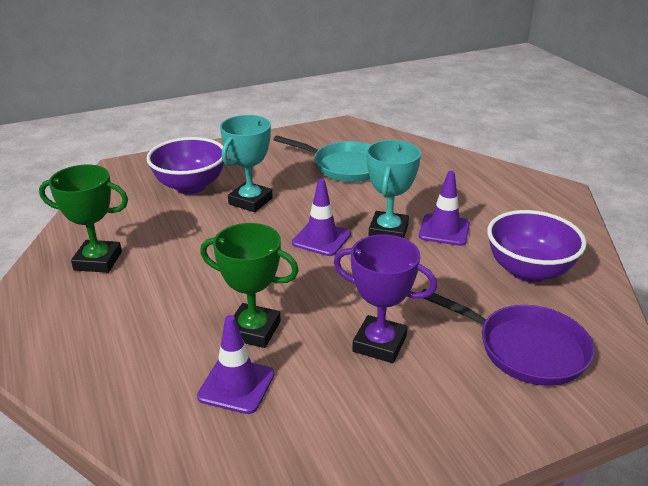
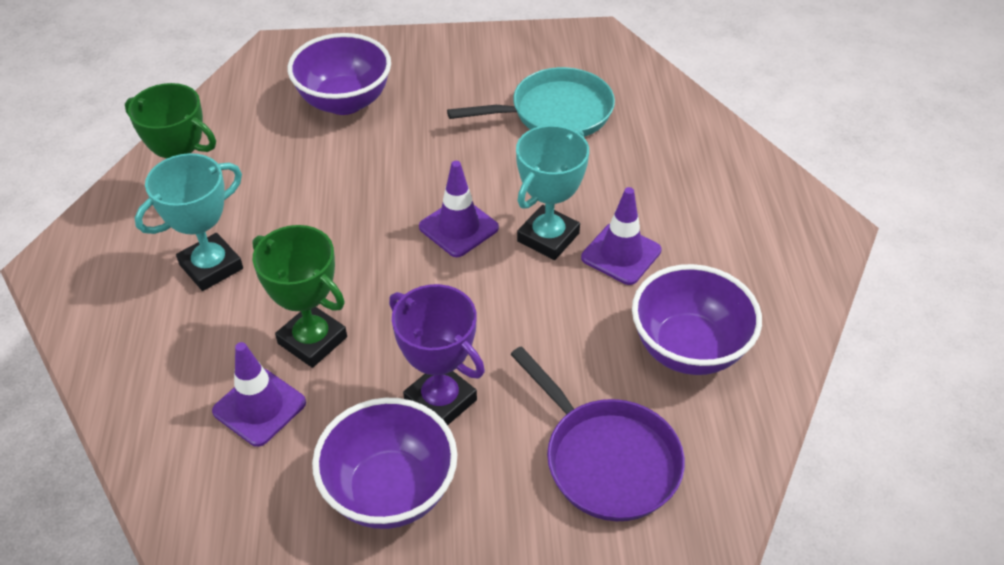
camera: 20 degrees right, 15 degrees up
(250, 201) = (404, 144): turquoise trophy -> turquoise trophy (211, 267)
(344, 166) = (554, 113): turquoise pan -> turquoise pan turned 60 degrees counterclockwise
(381, 414) = (390, 491): none -> purple bowl

